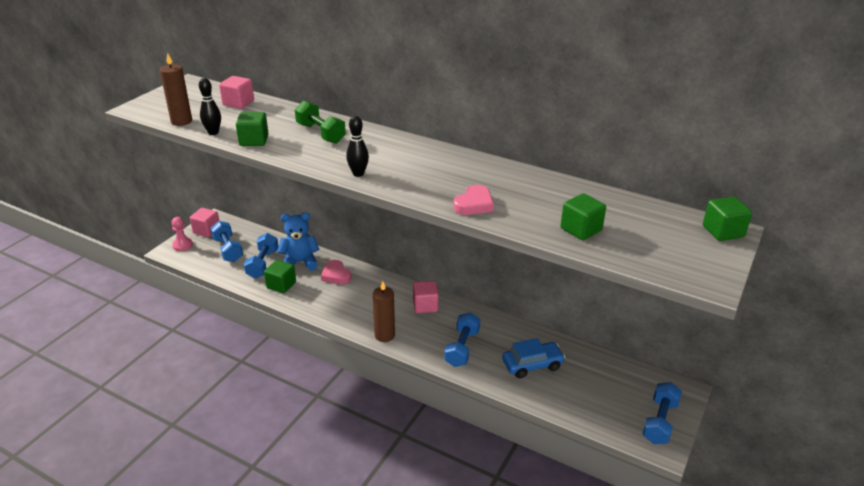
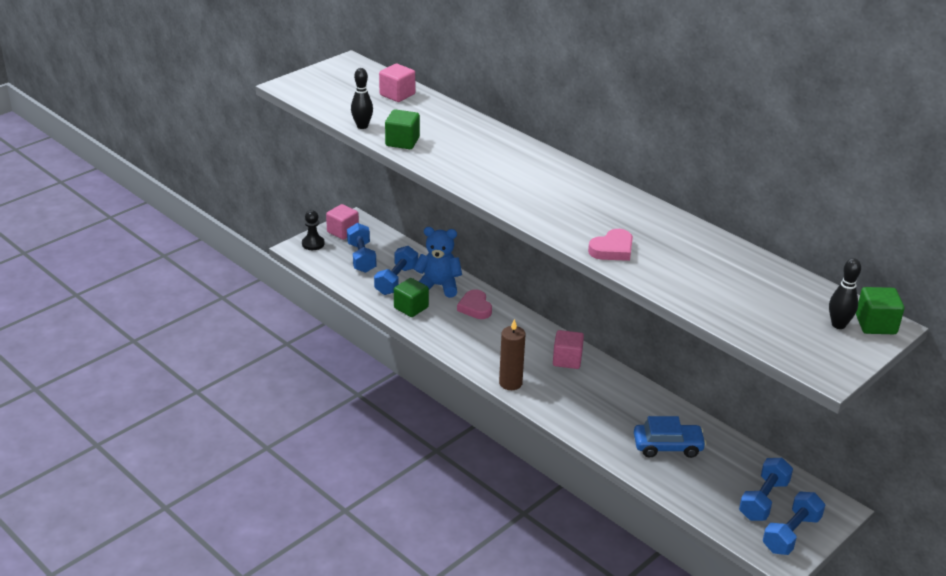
camera: 15 degrees right, 0 degrees up
(181, 121) = (332, 108): brown candle -> none
(182, 245) = (313, 244): pink pawn -> black pawn
(320, 133) = (476, 144): green dumbbell -> none
(358, 174) = (501, 196): black bowling pin -> black bowling pin (838, 325)
(462, 348) = (593, 413): blue dumbbell -> blue dumbbell (763, 500)
(581, 229) = (716, 295): green cube -> none

